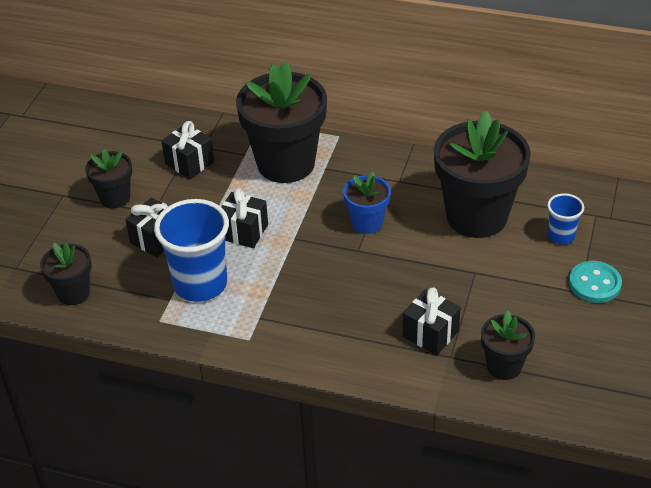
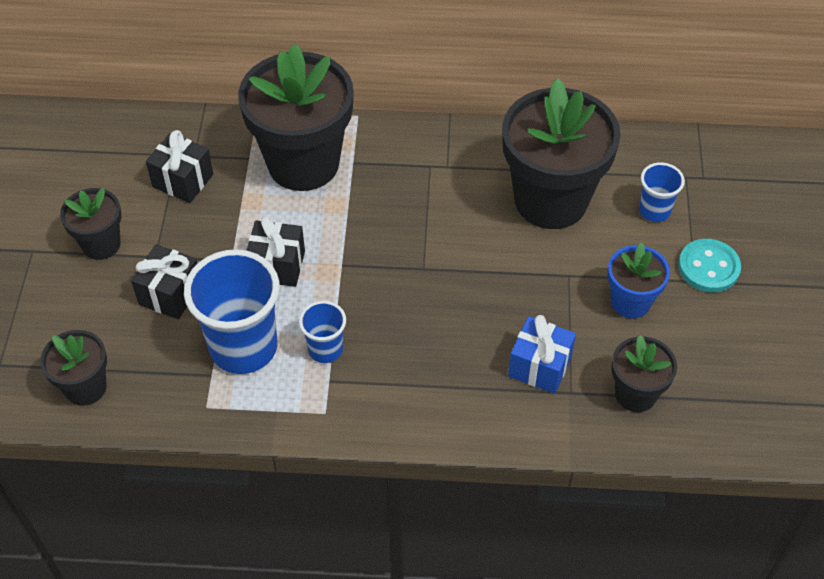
camera: 15 degrees left, 10 degrees up
(263, 295) = (325, 349): none -> blue cup
(367, 223) = (424, 230): blue flower pot -> blue flower pot (630, 302)
(430, 334) = (539, 366): black gift -> blue gift

